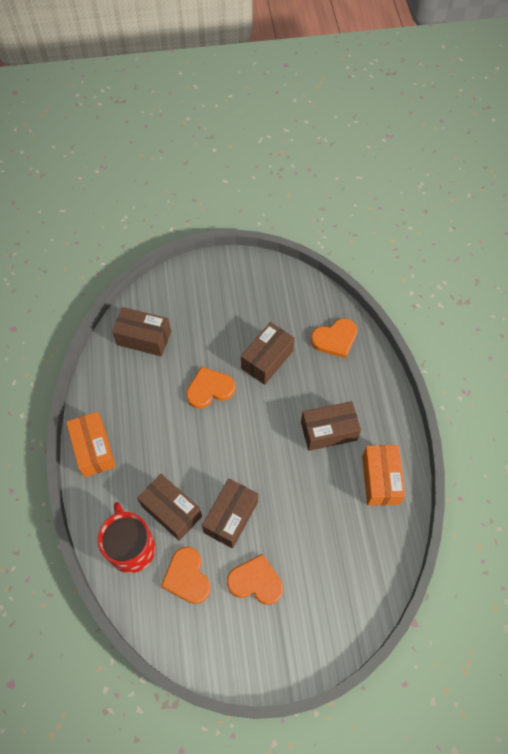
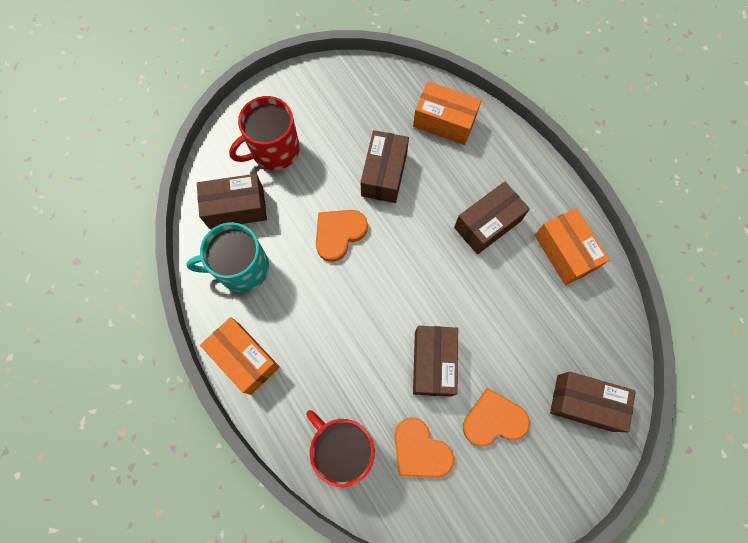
camera: 25 degrees left, 10 degrees up
(125, 383) = (241, 268): none -> turquoise mug
(171, 511) = (366, 387): brown box -> brown box (584, 403)
(193, 307) = (274, 150): none -> red mug
(335, 339) = (444, 122): orange heart -> orange box

